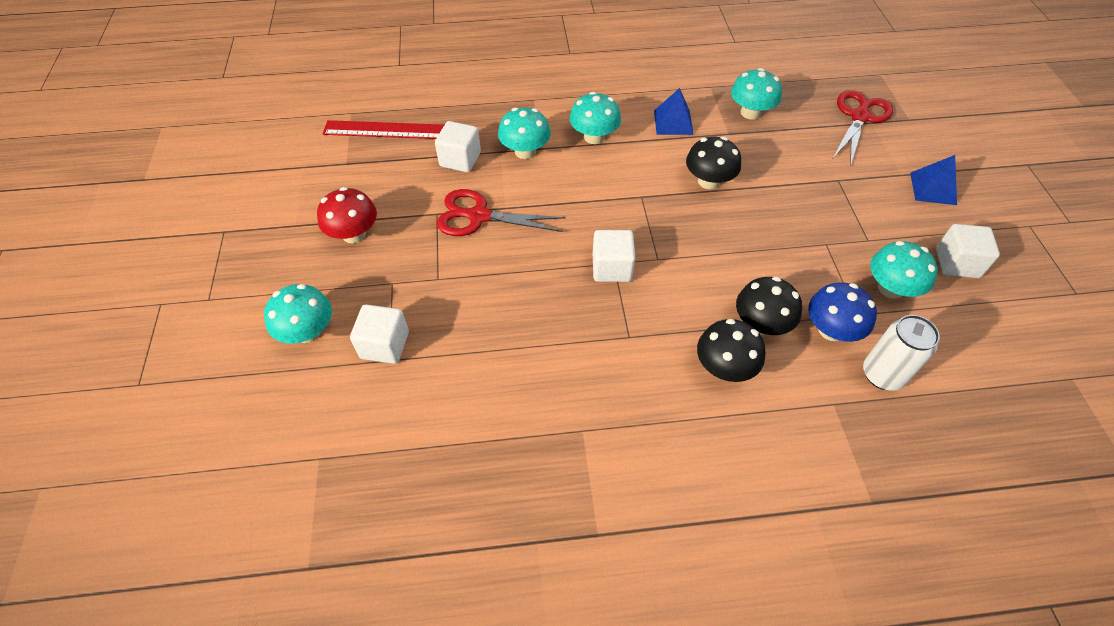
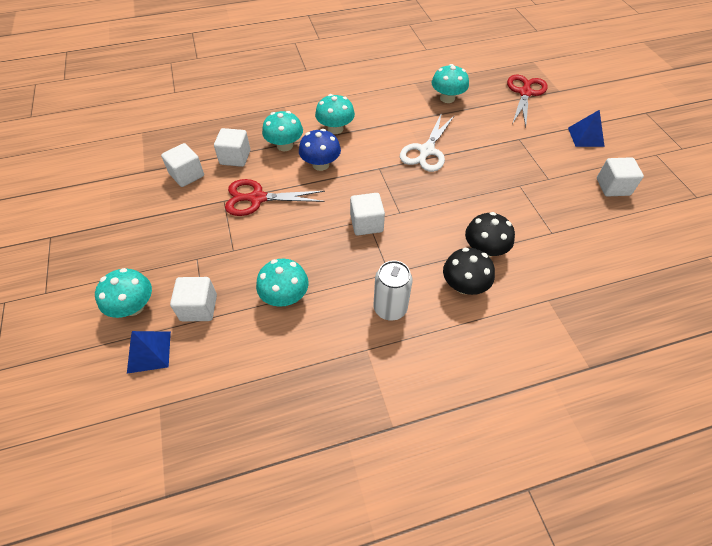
camera: 10 degrees left, 0 degrees up
(354, 234) = (159, 225): red mushroom -> none
(384, 130) = (171, 142): red ruler -> none
(397, 175) = (187, 175): none -> white cube
(673, 122) = (392, 111): blue pyramid -> blue pyramid (149, 351)
(708, 181) = (426, 151): black mushroom -> white scissors
(831, 330) = (535, 247): blue mushroom -> blue mushroom (320, 164)
(882, 374) = (578, 273): white can -> white can (390, 308)
(890, 288) = (571, 211): turquoise mushroom -> turquoise mushroom (285, 296)

